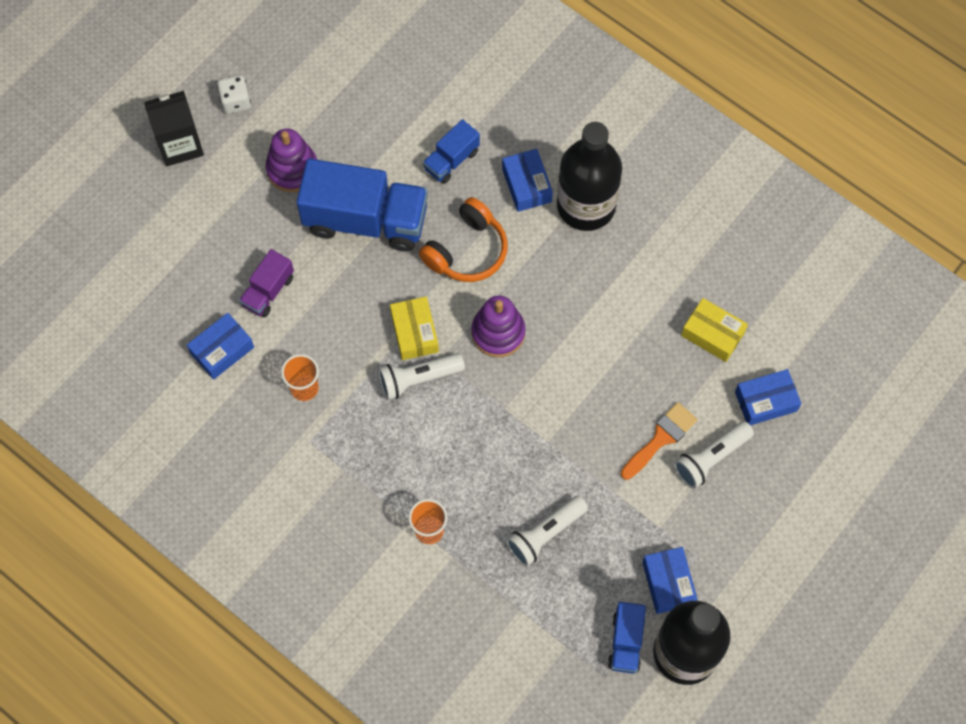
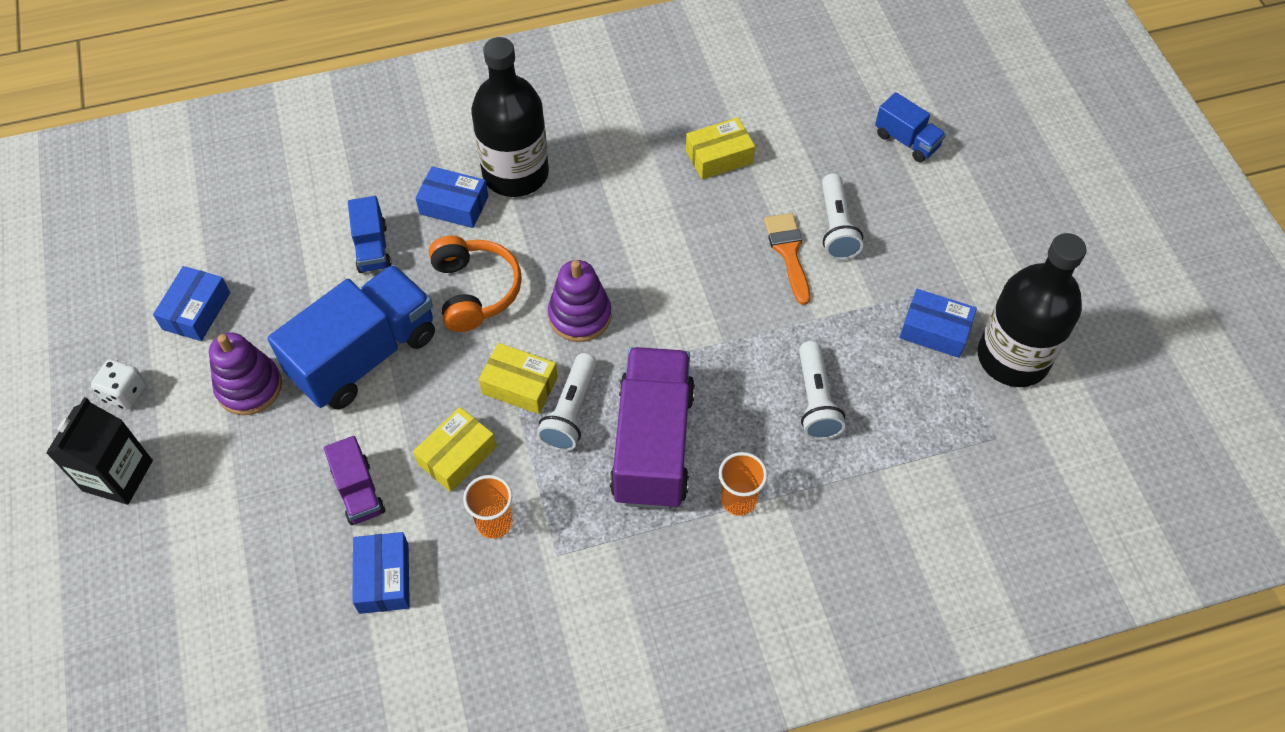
camera: 55 degrees left, 10 degrees down
(335, 331) = (457, 456): none -> yellow box
(431, 448) = (652, 444): none -> purple truck
(626, 642) = (971, 399): blue truck -> blue truck (906, 141)
(765, 401) = (812, 157): blue box -> blue box (196, 311)

